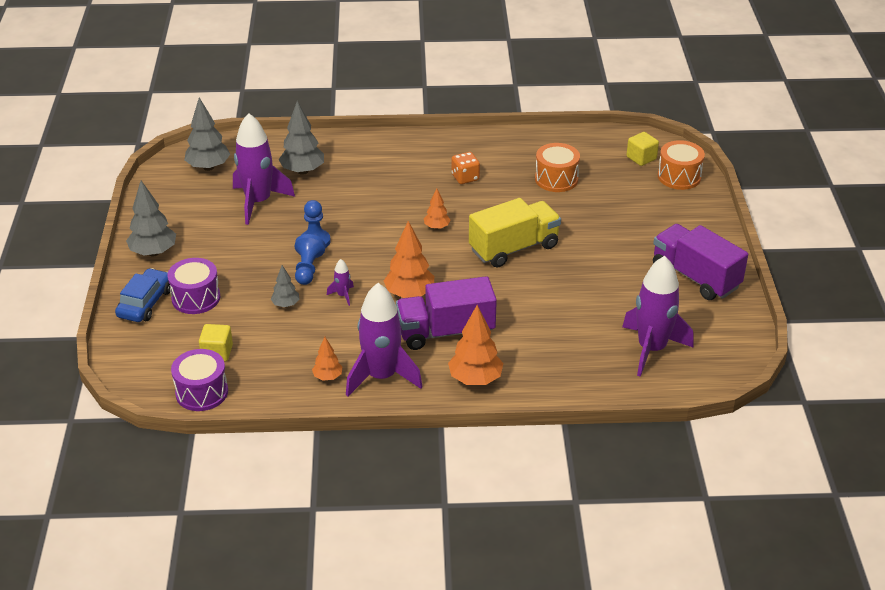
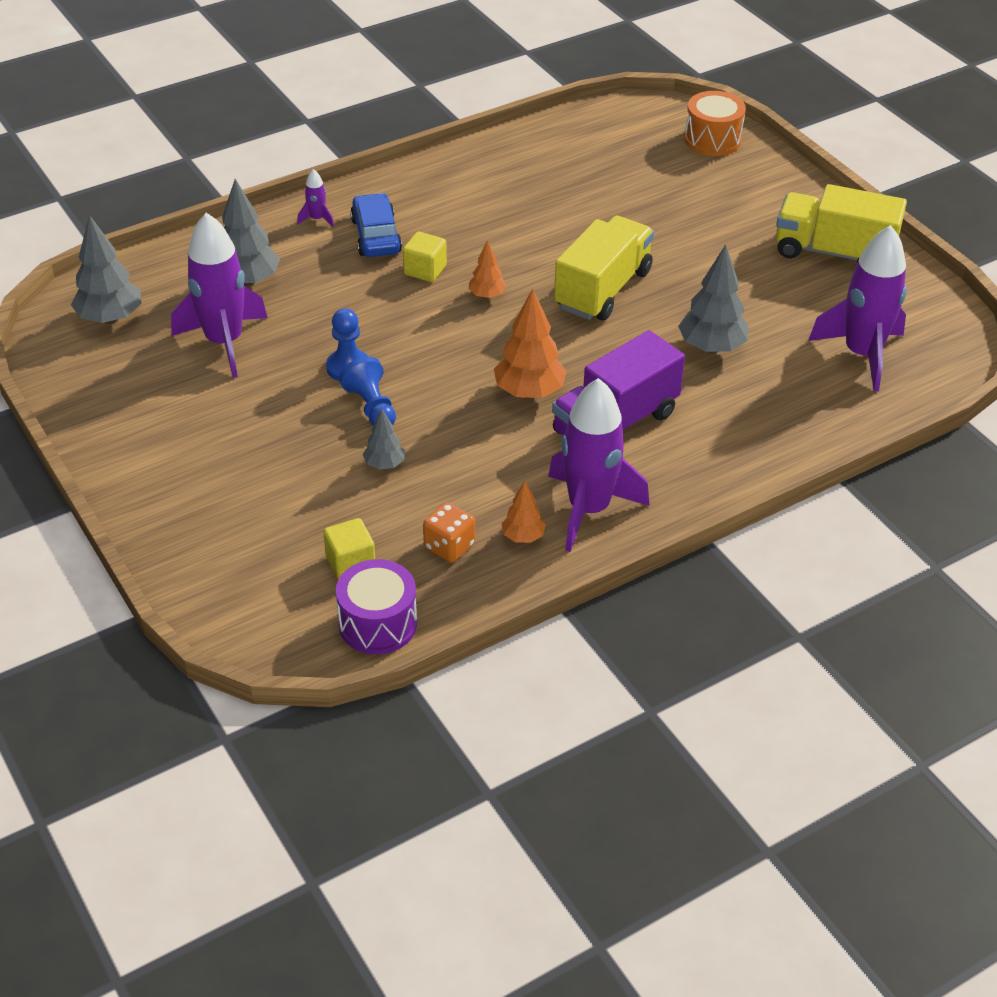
camera: 30 degrees left, 5 degrees up
(145, 303) = (189, 535): blue car -> blue car (376, 236)
(153, 252) = (137, 461): grey tree -> grey tree (711, 347)
(196, 298) = (254, 501): purple drum -> none
(343, 295) = (447, 425): purple rocket -> purple rocket (317, 219)
(465, 177) = (466, 221): orange dice -> orange dice (449, 546)
(475, 379) = (702, 468): orange tree -> none
(556, 179) = (577, 187): orange drum -> none
(641, 158) = (651, 130): yellow cube -> yellow cube (425, 270)
(695, 277) = (833, 252): purple truck -> yellow truck

